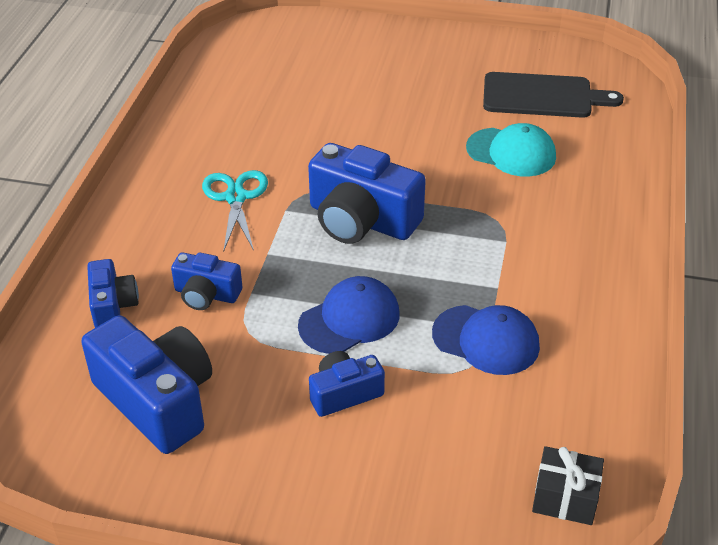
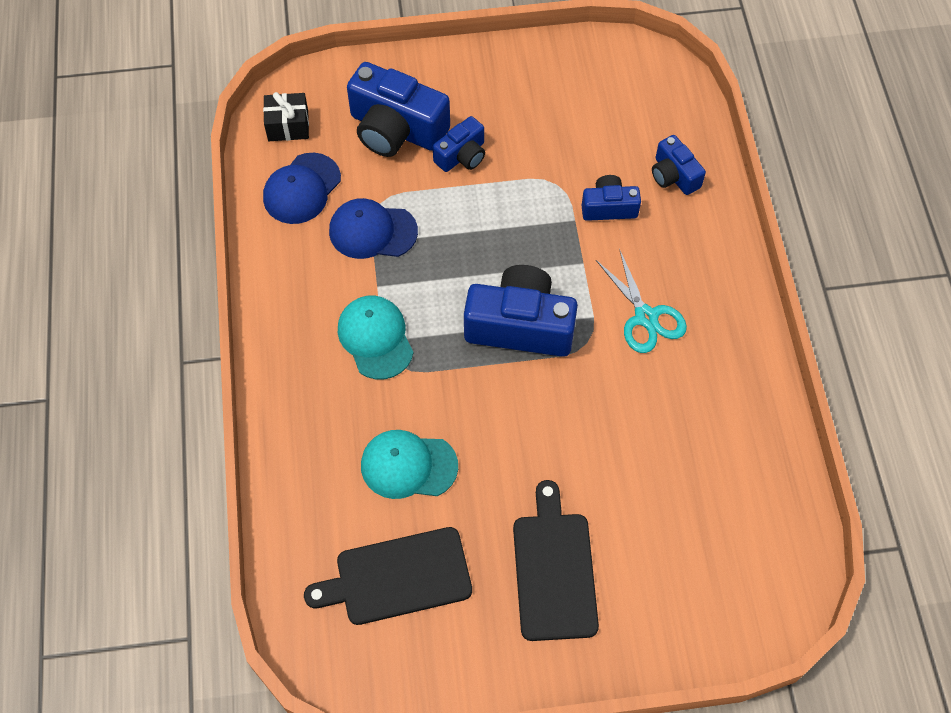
camera: 160 degrees right, 20 degrees up
(157, 400) = (589, 112): blue camera -> blue camera (396, 129)
(349, 319) = (485, 218): blue cap -> blue cap (302, 189)
(415, 75) = (554, 570): none -> black cutting board
(513, 245) = (375, 338): none -> turquoise cap

